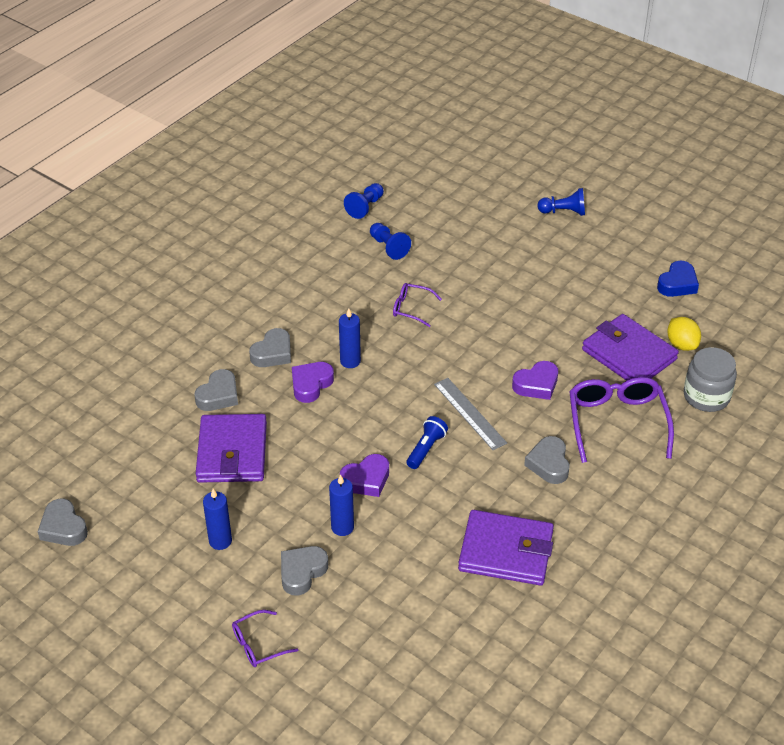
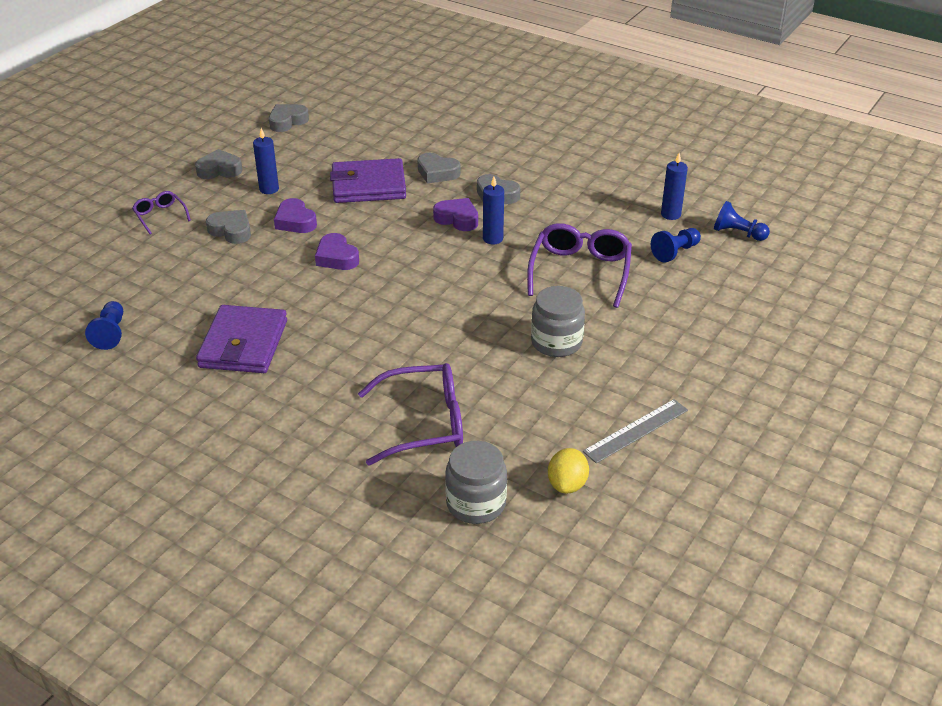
camera: 85 degrees right, 5 degrees down
(342, 527) = (280, 248): blue candle -> blue candle (670, 214)
(412, 308) = (580, 272): purple glasses -> purple glasses, size x1.92
(426, 449) = (377, 290): blue flashlight -> none
(469, 413) = (428, 316): grey ruler -> grey ruler (636, 430)
(511, 333) = (556, 342): none -> grey jar
(536, 384) = (477, 362): purple heart -> purple heart (295, 221)
(549, 464) = (359, 371): grey heart -> grey heart (219, 170)
(564, 212) = (795, 382): blue pawn -> blue pawn (110, 333)
(629, 354) = (539, 436): purple wallet -> none
(677, 284) = (686, 485): blue heart -> none
(681, 344) = (567, 484): yellow lemon -> yellow lemon turned 45 degrees counterclockwise

